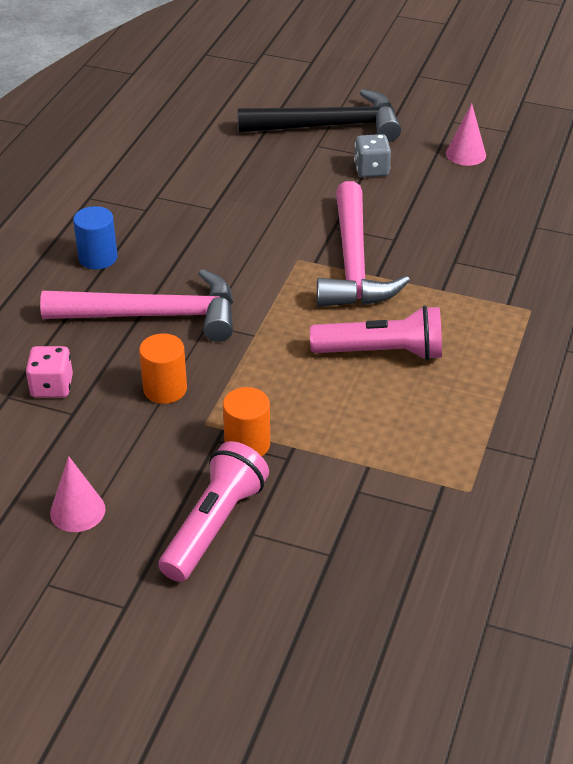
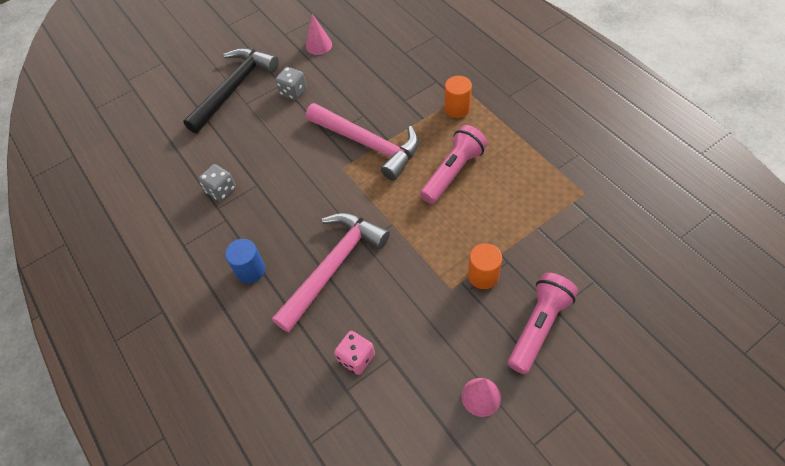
camera: 50 degrees left, 15 degrees up
(165, 389) = (405, 294): orange cylinder -> orange cylinder (457, 108)
(181, 187) = (221, 190): none -> grey dice
(214, 525) = (539, 327): pink flashlight -> pink flashlight turned 60 degrees clockwise

